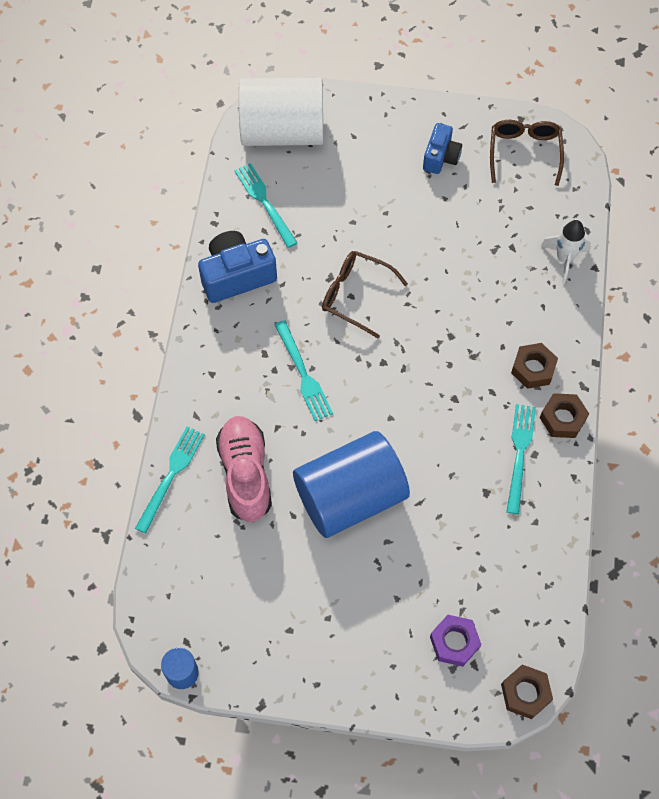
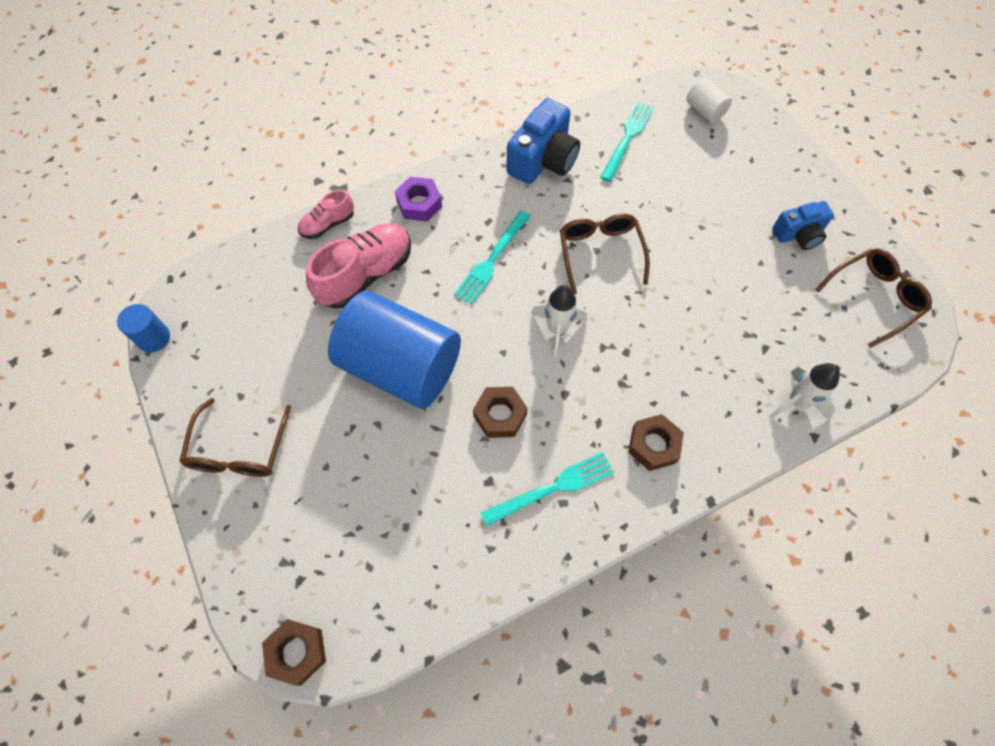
camera: 55 degrees right, 0 degrees up
(171, 475) = (327, 224): turquoise fork -> pink shoe
(237, 276) = (543, 160): blue camera -> blue camera turned 90 degrees clockwise
(282, 131) = (705, 111): white cylinder -> white cylinder, size x0.42
(338, 655) = (239, 450): none -> brown glasses
(399, 368) = (557, 329): none -> white rocket
(454, 642) = (312, 547): purple nut -> purple nut (419, 204)
(562, 418) = (622, 506): brown nut -> brown nut (500, 415)

